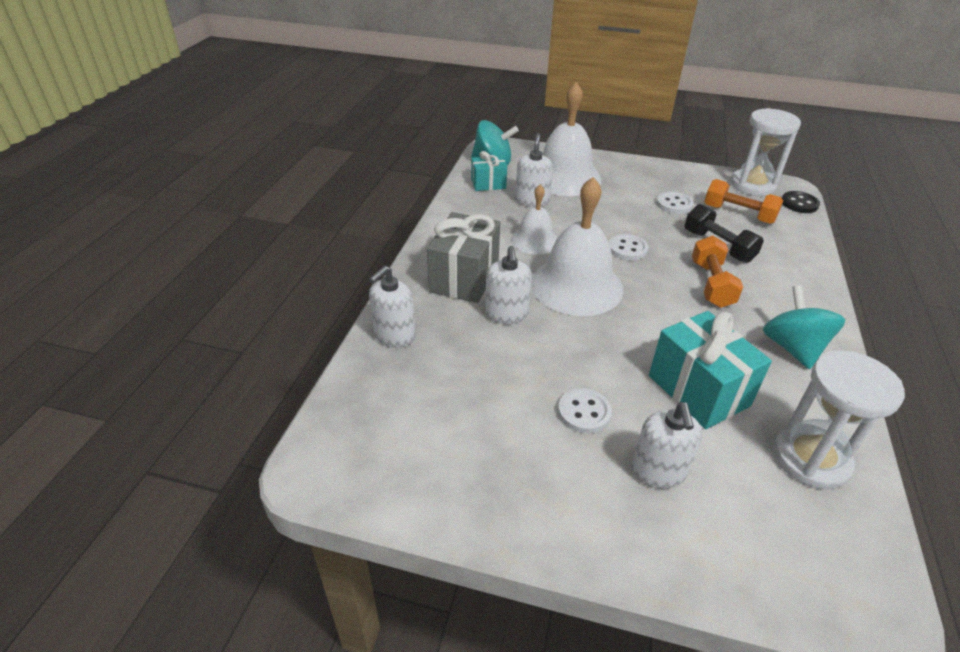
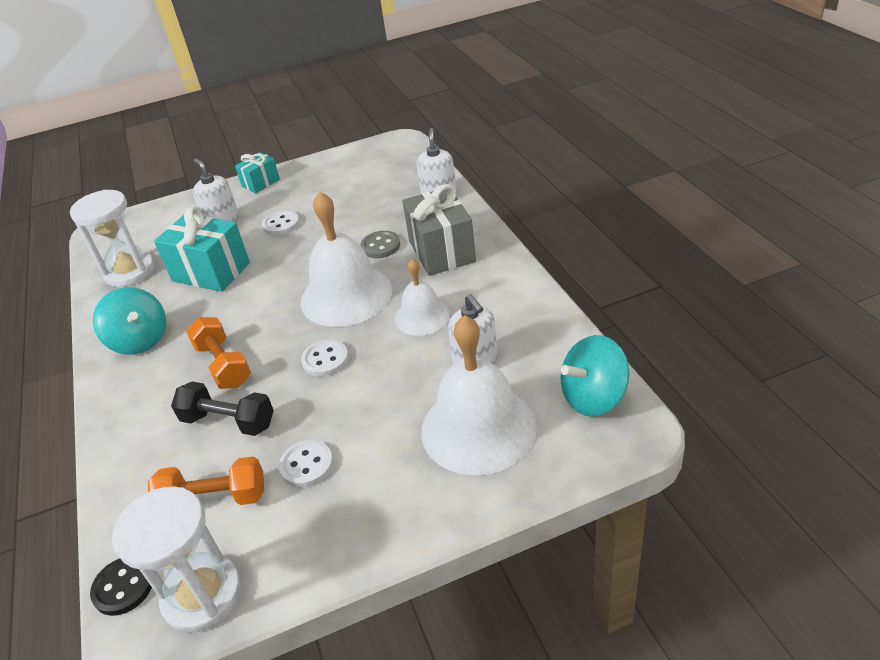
camera: 150 degrees right, 0 degrees up
(488, 184) = (550, 357): turquoise gift -> turquoise gift (261, 183)
(506, 314) = (380, 246): white soap dispenser -> grey button

